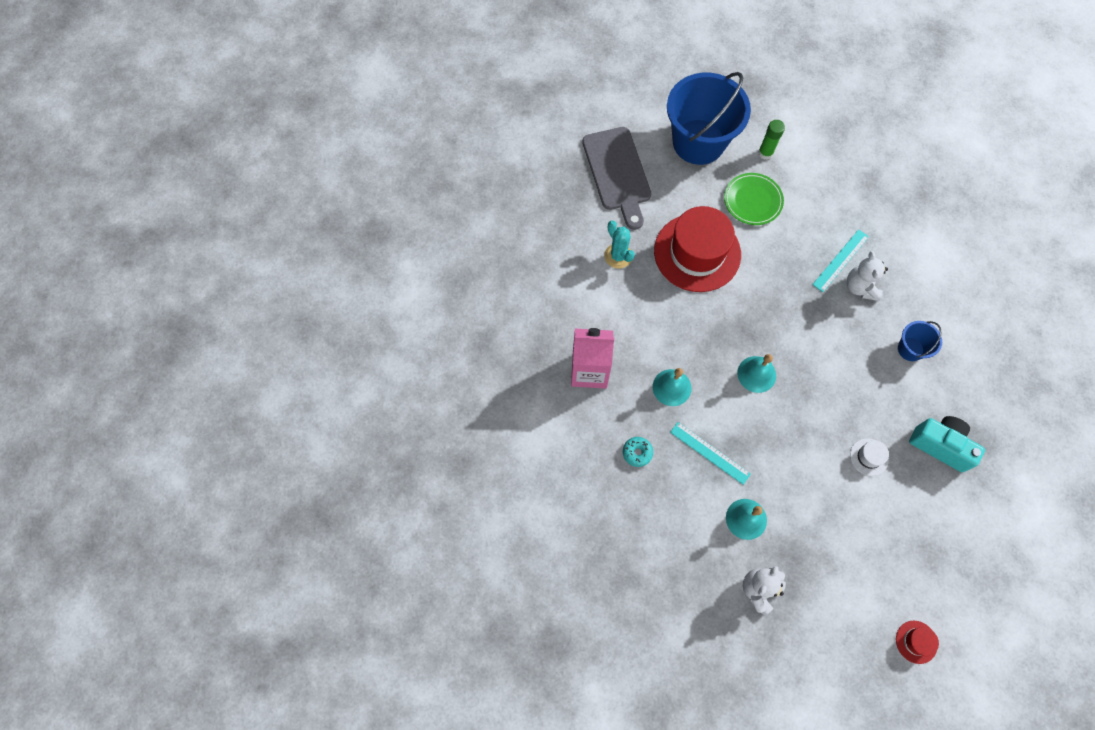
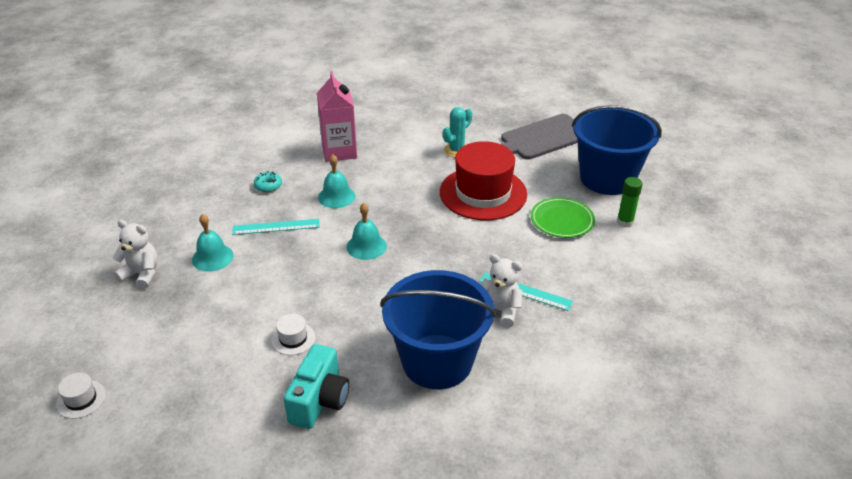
camera: 75 degrees right, 30 degrees down
(710, 453) = (276, 227): turquoise ruler -> turquoise ruler turned 60 degrees clockwise
(860, 287) = (499, 311): white teddy bear -> white teddy bear turned 45 degrees clockwise
(910, 349) = (437, 361): blue bucket -> blue bucket, size x2.22
(916, 642) = (81, 399): red hat -> white hat

